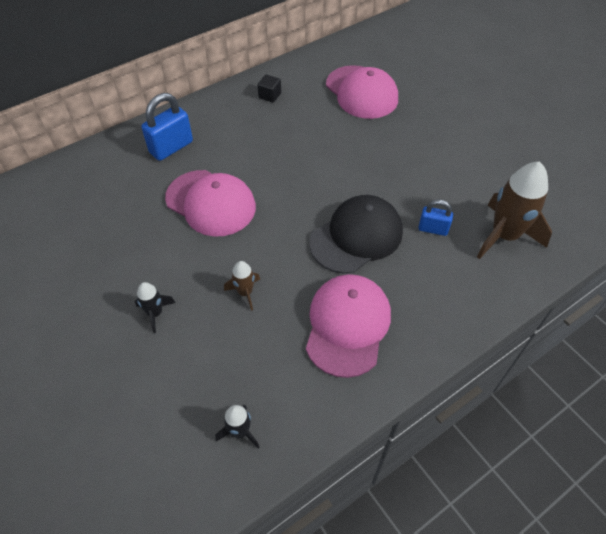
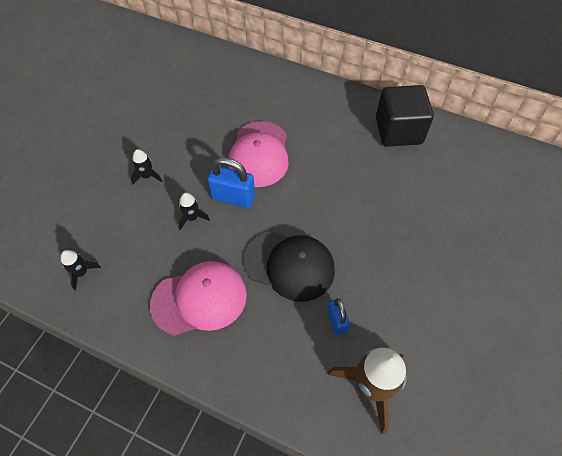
camera: 60 degrees right, 5 degrees up
(171, 147) = (295, 103): blue padlock -> blue padlock (233, 197)
(245, 292) = (192, 217): brown rocket -> black rocket
(270, 95) = (398, 131): black cube -> black cube, size x2.47
(361, 92) = (460, 192): pink cap -> none

